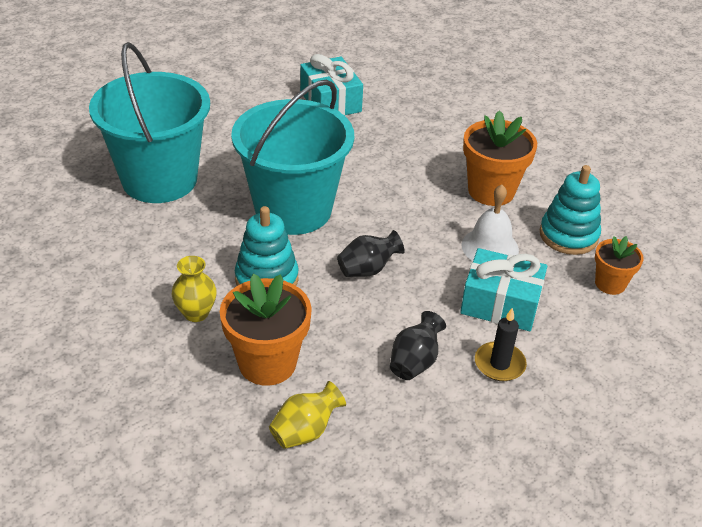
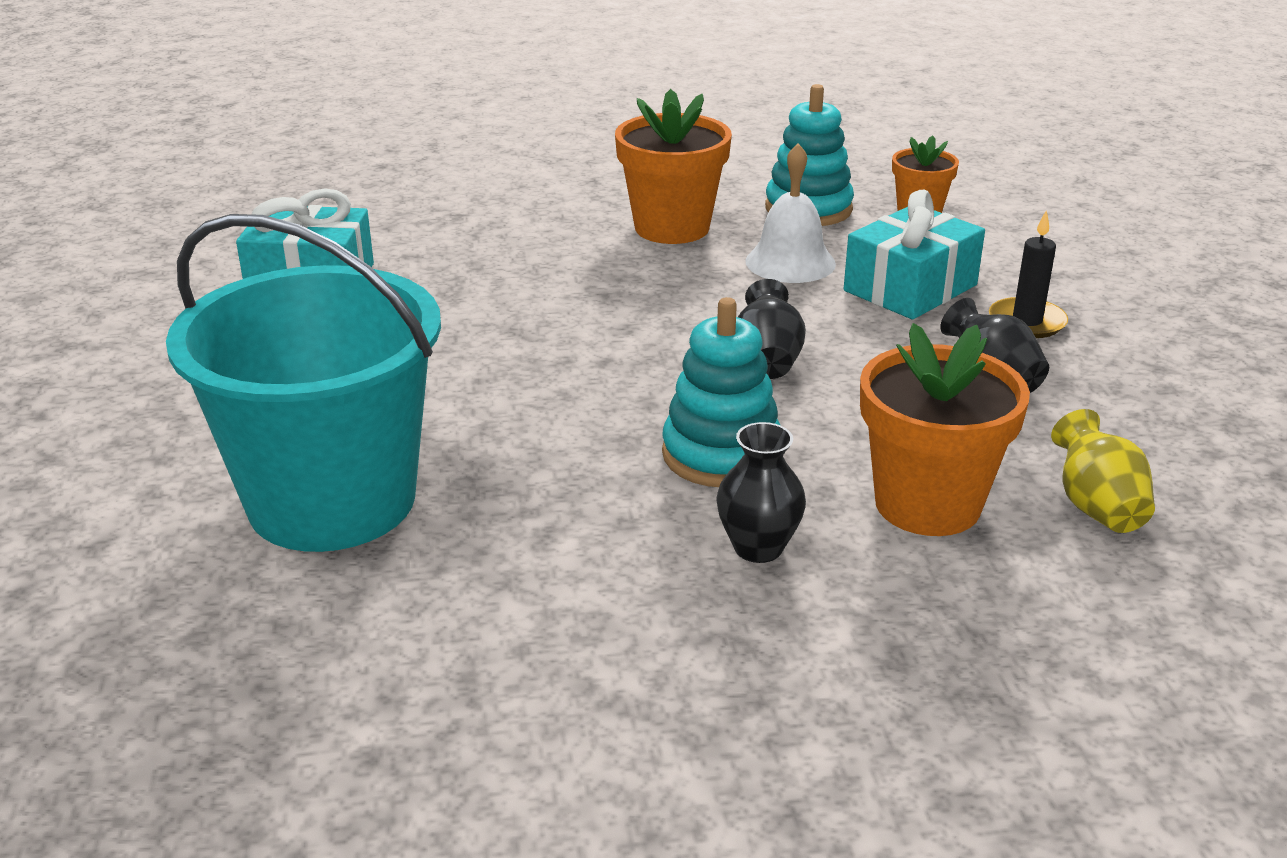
camera: 60 degrees left, 10 degrees down
(196, 313) = (758, 547): yellow vase -> black vase
(293, 209) = (563, 385): turquoise bucket -> none

